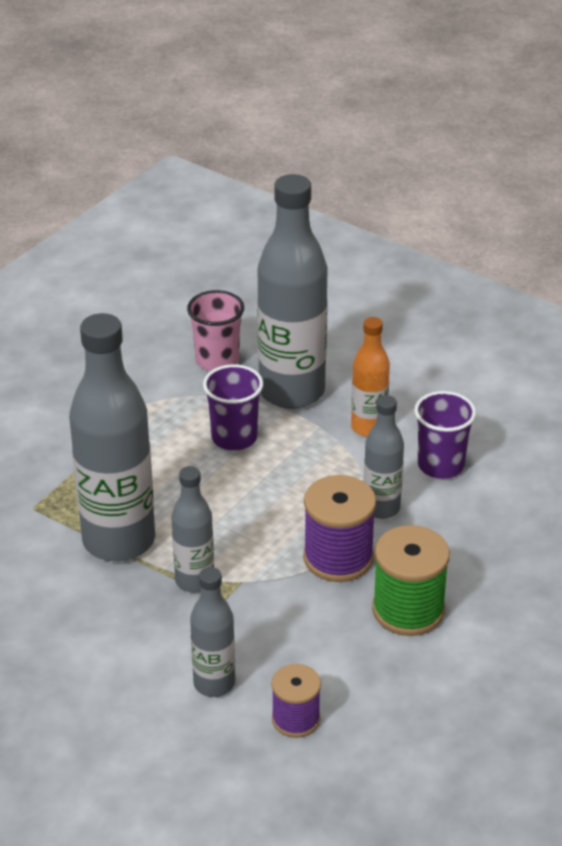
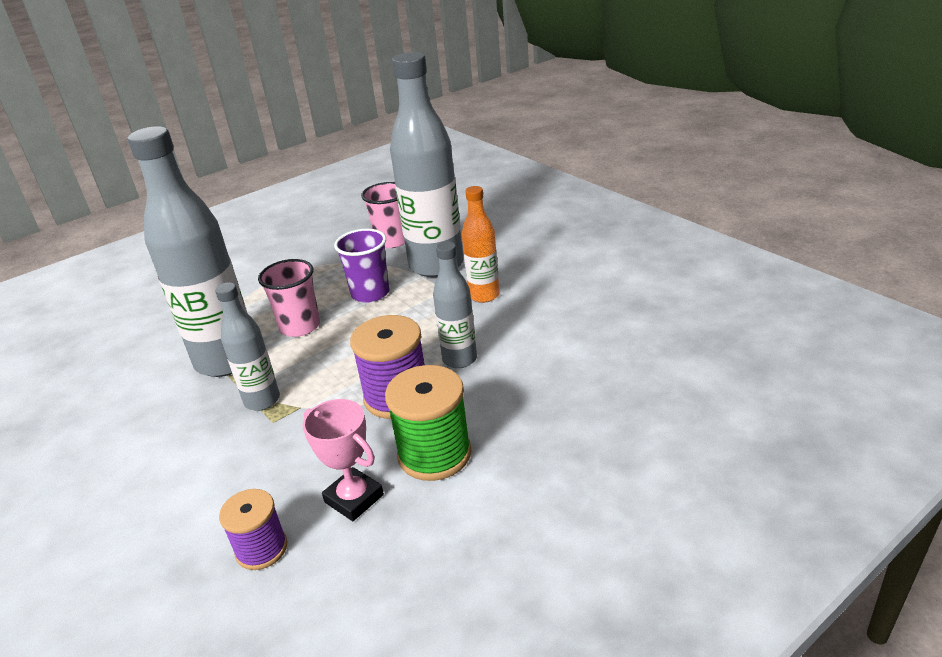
camera: 20 degrees right, 5 degrees down
(177, 489) = (300, 326): none -> pink cup
(214, 683) = (213, 497): grey bottle -> none
(355, 662) = (354, 498): none -> pink trophy
(441, 465) = (531, 330): purple cup -> none

